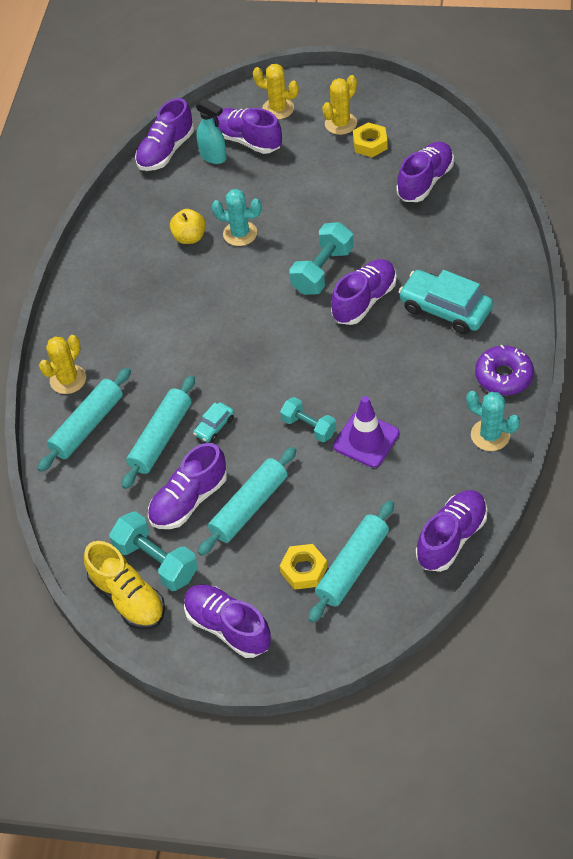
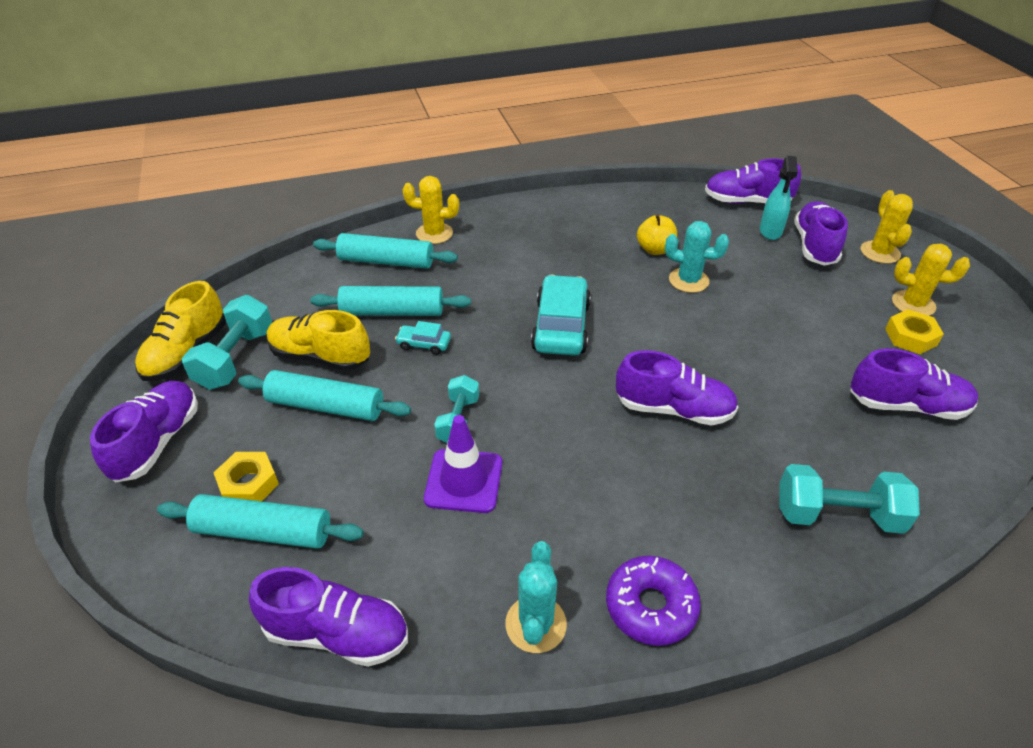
camera: 60 degrees right, 10 degrees down
(189, 500) = (320, 356): purple shoe -> yellow shoe
(240, 233) = (688, 280): turquoise cactus -> turquoise cactus turned 60 degrees counterclockwise
(322, 271) = (689, 358): turquoise dumbbell -> turquoise dumbbell (837, 515)
(445, 309) = (719, 495): turquoise car -> turquoise car (561, 327)

